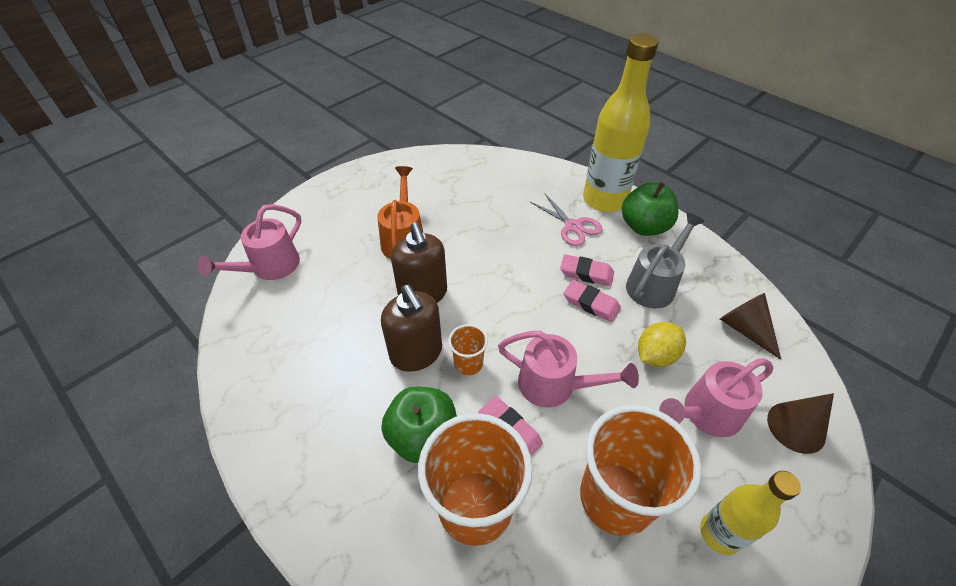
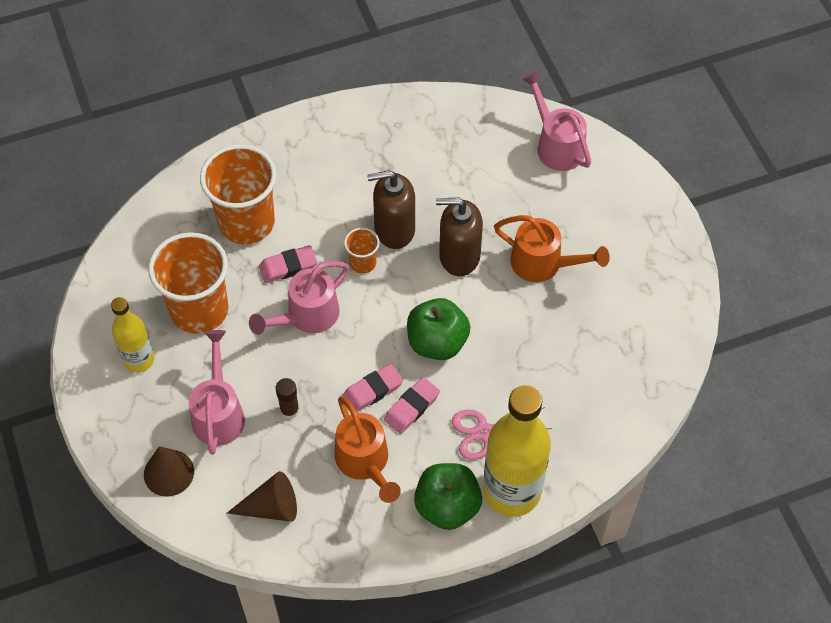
camera: 115 degrees right, 10 degrees up
(423, 437) = (316, 209): green apple -> green apple (437, 342)
(654, 284) = (365, 463): grey watering can -> orange watering can
(655, 355) = (289, 410): yellow lemon -> brown glue stick

